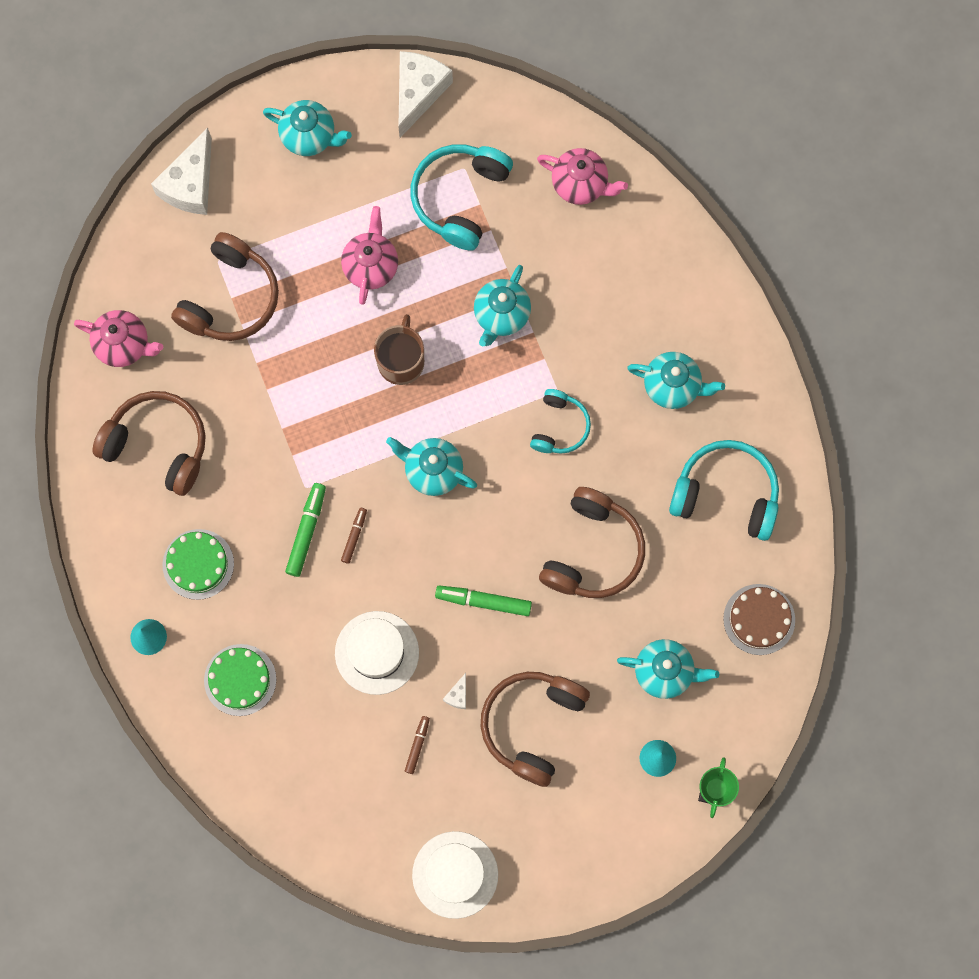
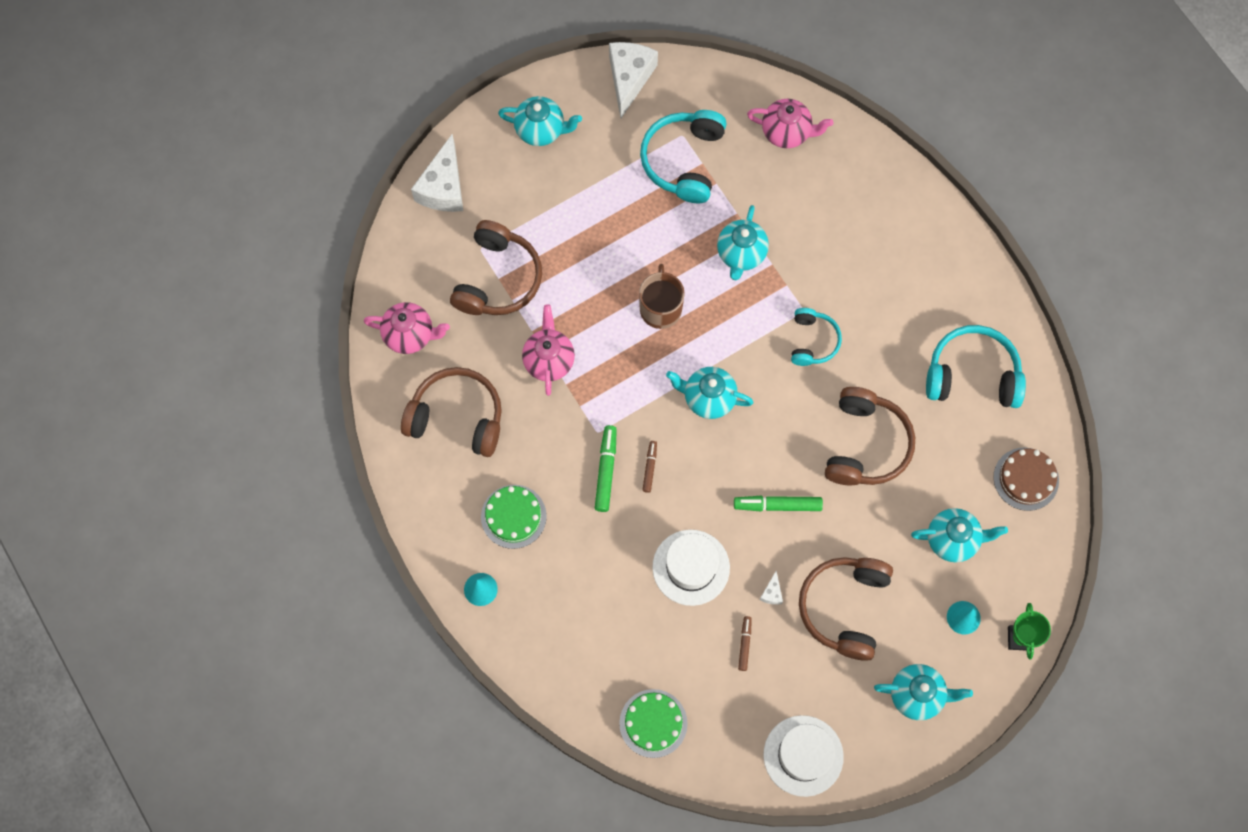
camera: 10 degrees left, 5 degrees down
(240, 680) = (571, 613): green cake -> green cake (653, 723)
(371, 266) = (617, 231): pink teapot -> pink teapot (549, 360)
(672, 386) = (904, 290): turquoise teapot -> turquoise teapot (917, 695)

